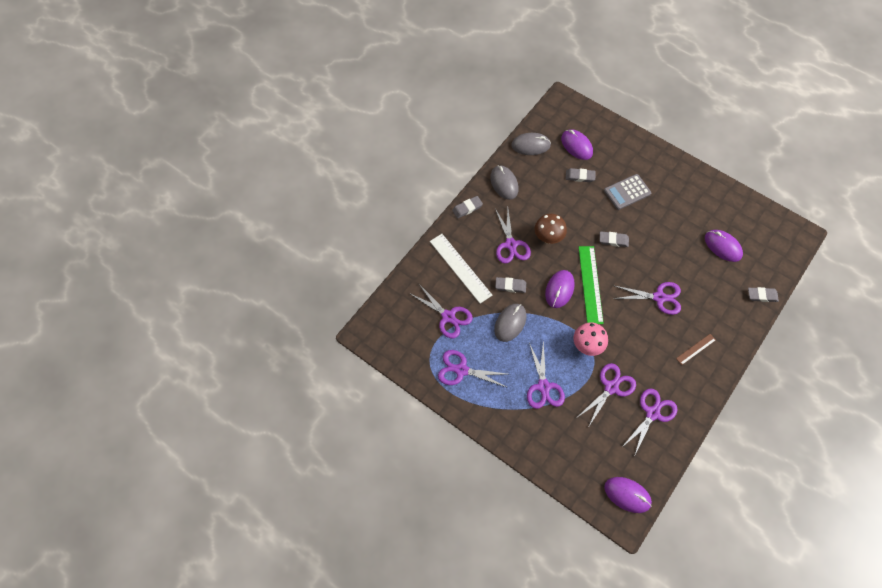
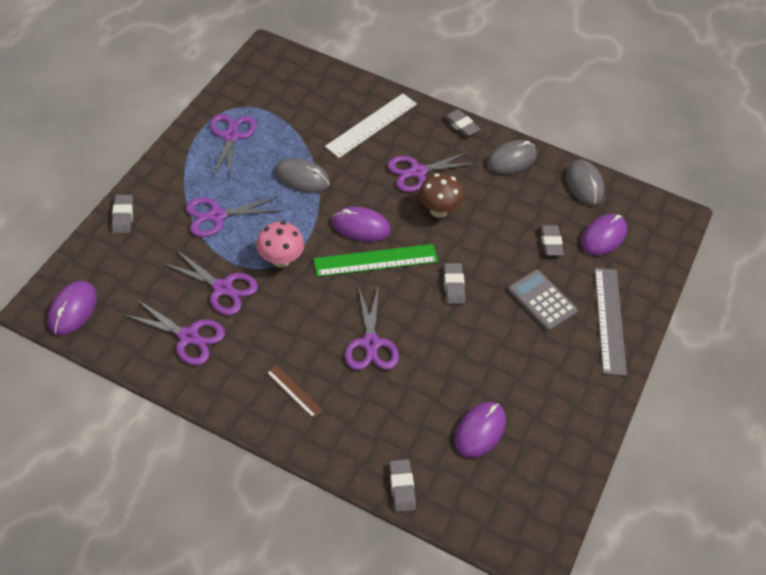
camera: 75 degrees right, 10 degrees down
(448, 317) = (301, 119): purple scissors -> none
(510, 286) = (355, 175): grey eraser -> grey eraser (123, 216)
(643, 159) = (610, 320): none -> grey ruler

